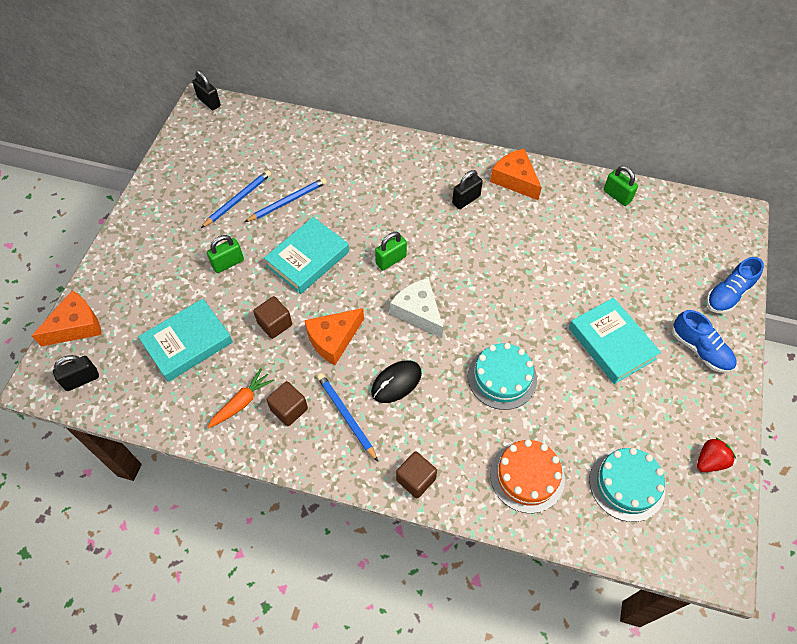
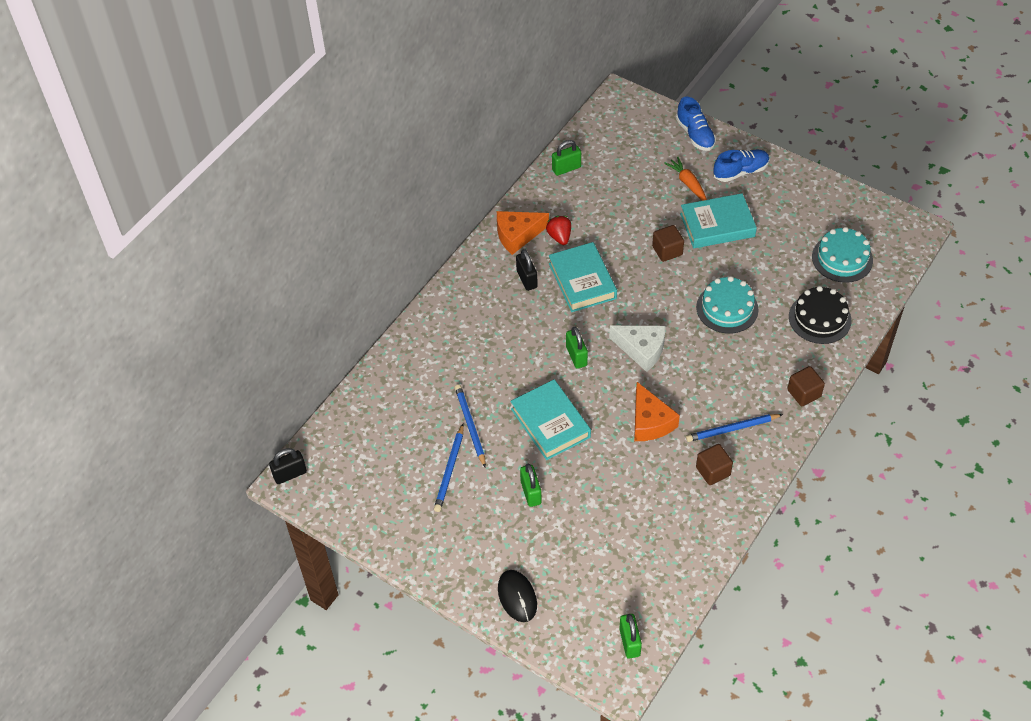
camera: 70 degrees left, 5 degrees down
(76, 326) = (562, 642): orange cheese -> none
(81, 380) = (629, 642): black padlock -> green padlock
(188, 343) = (616, 542): turquoise book -> turquoise book (582, 281)
(238, 200) = (450, 470): blue pencil -> blue pencil turned 135 degrees counterclockwise
(242, 402) = (695, 507): orange carrot -> orange carrot (687, 183)
(275, 324) = (618, 465): brown cube -> brown cube (667, 251)
(396, 382) = (709, 384): black mouse -> black mouse (517, 597)
(418, 312) = (641, 349): white cheese -> white cheese turned 135 degrees counterclockwise
(527, 476) = (820, 318): orange cake -> black cake
(709, 461) = (836, 202): red strawberry -> red strawberry (559, 237)

